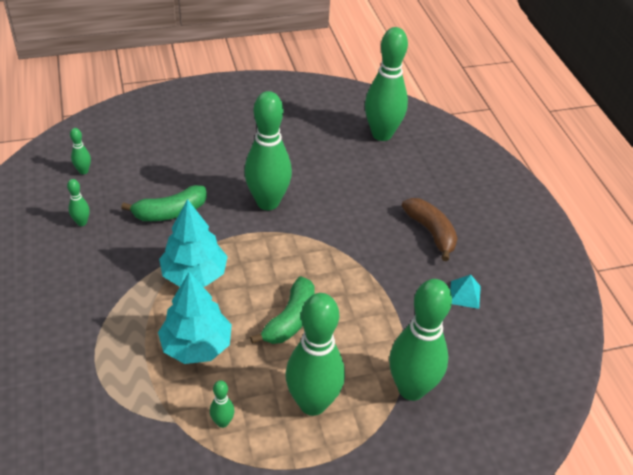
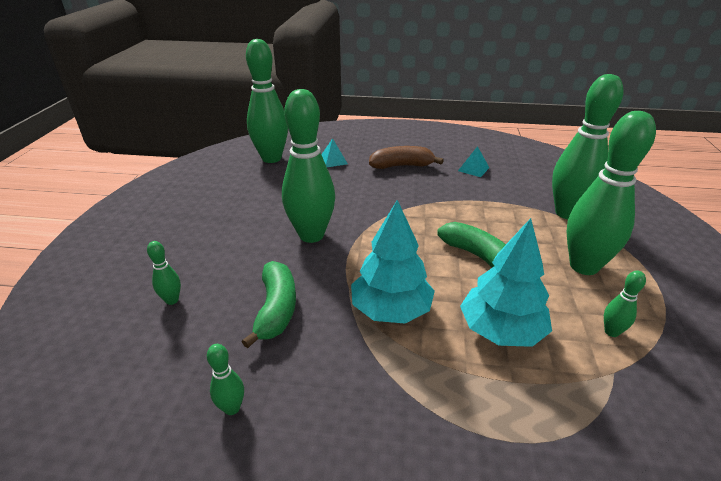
camera: 65 degrees left, 10 degrees down
(83, 171) = (121, 386): green bowling pin -> green bowling pin (172, 300)
(407, 177) = (333, 160): none -> turquoise pyramid

